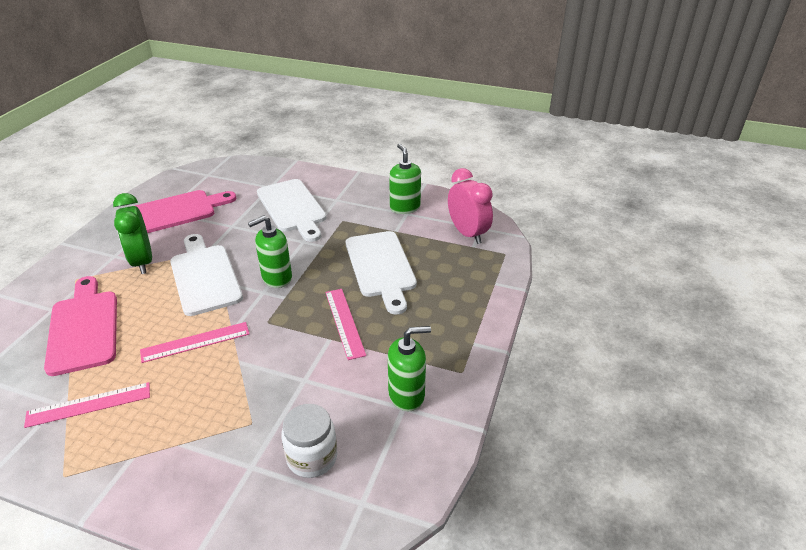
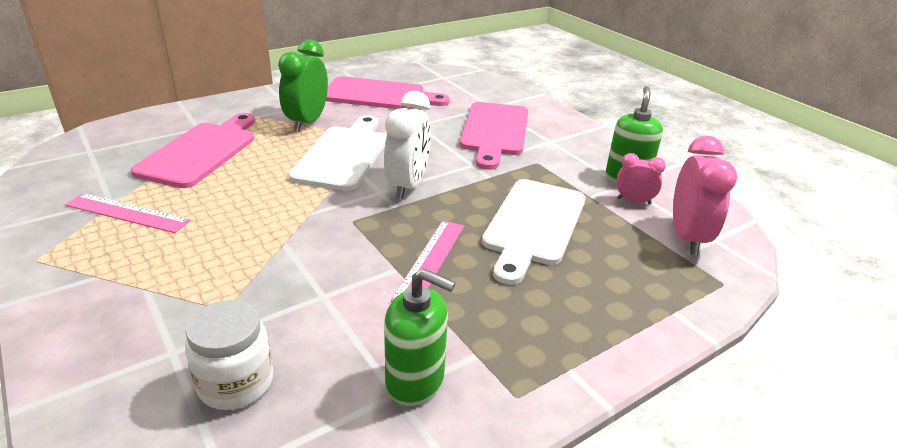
camera: 35 degrees right, 5 degrees down
(195, 342) = (268, 206): pink ruler -> none
(276, 278) = (408, 185): green soap dispenser -> white clock
(292, 208) = (494, 131): white cutting board -> pink cutting board
(421, 222) = (634, 201): none -> pink clock

